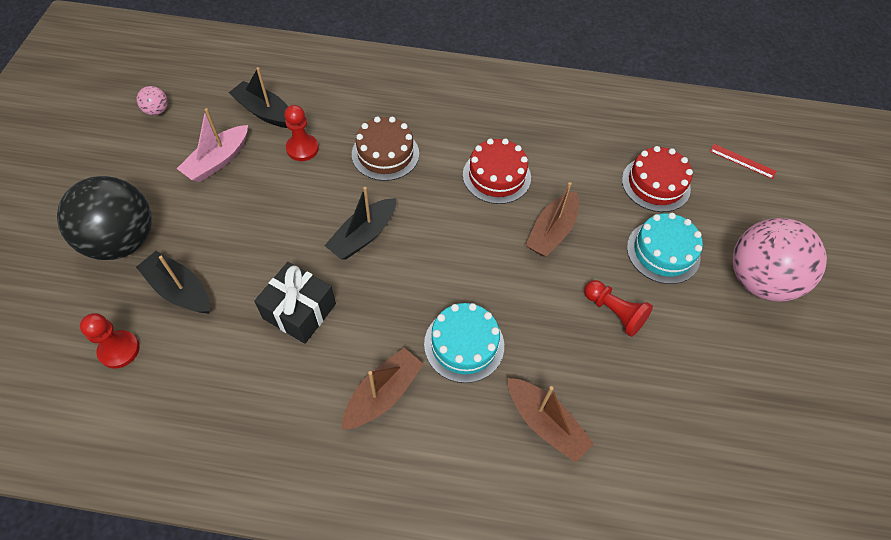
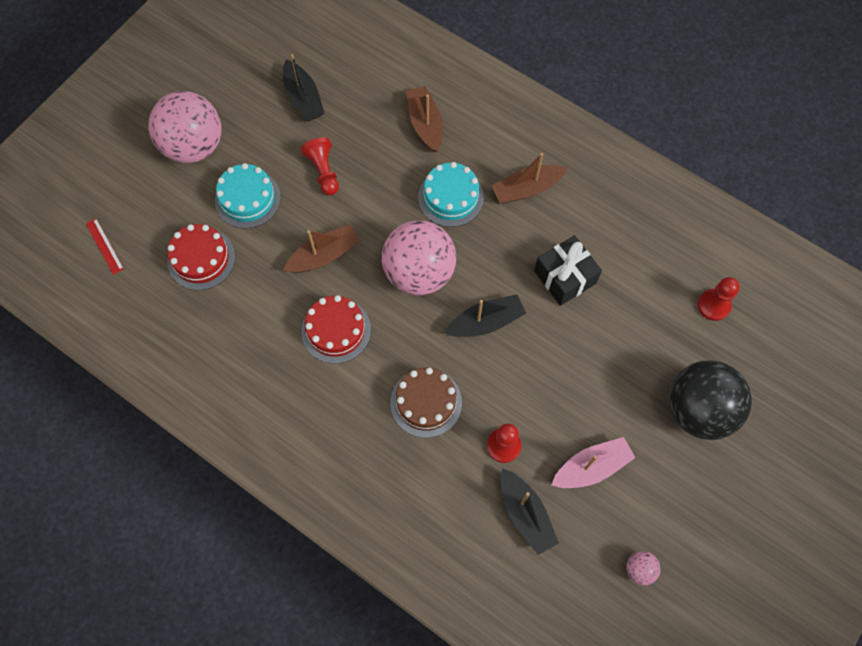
camera: 150 degrees left, 10 degrees up
(179, 290) = (657, 338): black boat -> black boat (303, 98)
(452, 253) = (419, 272): none -> pink ball

